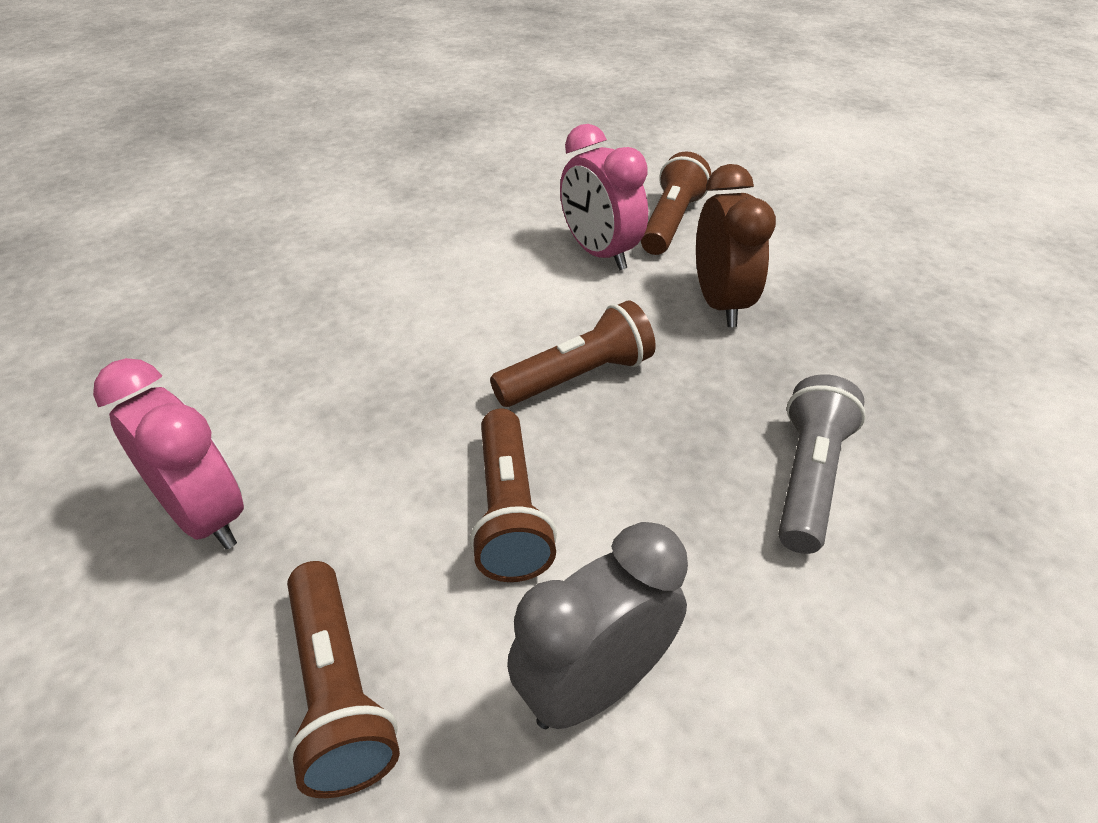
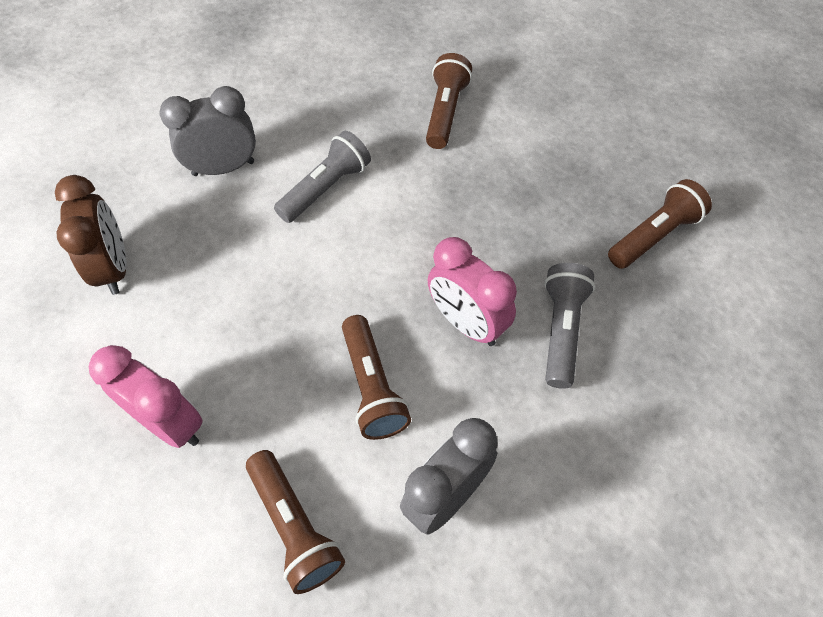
camera: 10 degrees left, 15 degrees up
(379, 248) = (223, 168): none -> grey clock
(501, 280) = (326, 188): none -> grey flashlight
(577, 377) = (398, 271): brown flashlight -> brown flashlight (654, 236)
(599, 253) = (395, 152): pink clock -> pink clock (466, 323)
(720, 303) = (491, 189): brown clock -> brown clock (114, 268)

